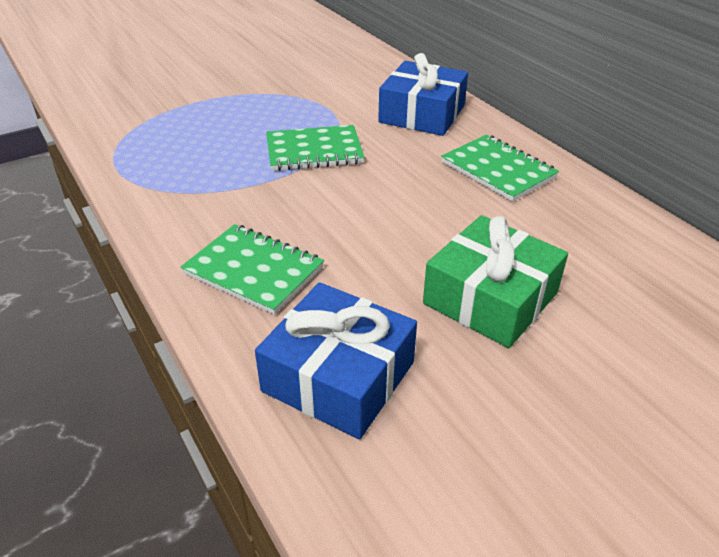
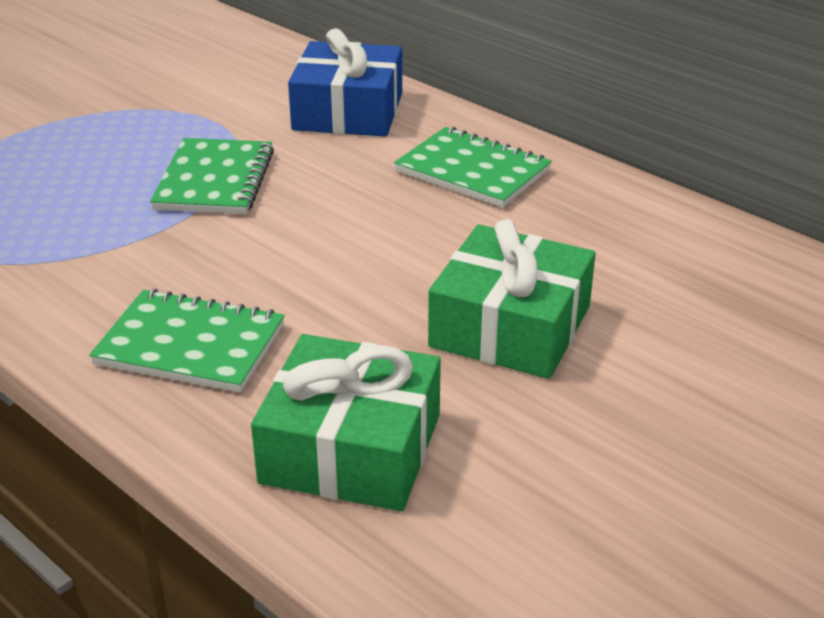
camera: 15 degrees left, 5 degrees down
(314, 151) = (215, 180): green notebook -> green notebook turned 60 degrees counterclockwise
(338, 376) = (351, 448): blue gift -> green gift

